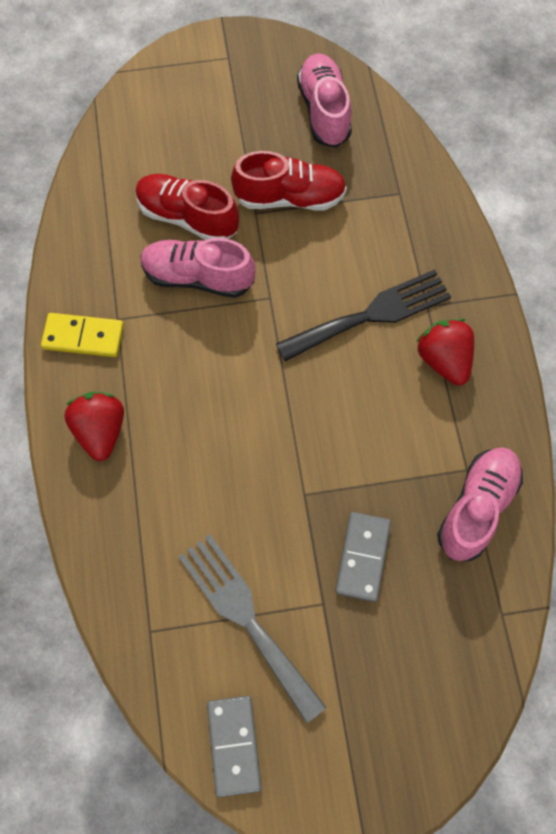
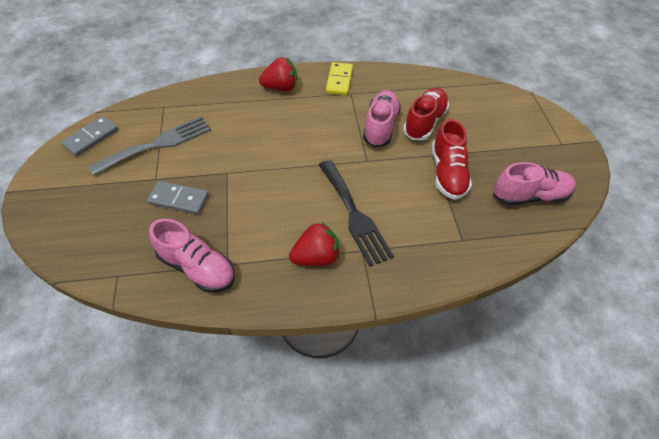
camera: 90 degrees right, 15 degrees down
(234, 745) = (91, 138): grey domino -> grey domino turned 45 degrees counterclockwise

